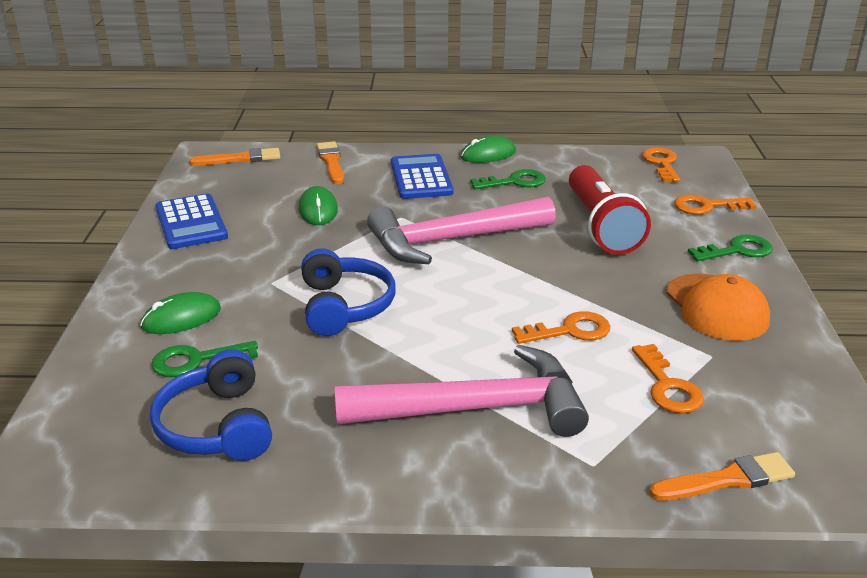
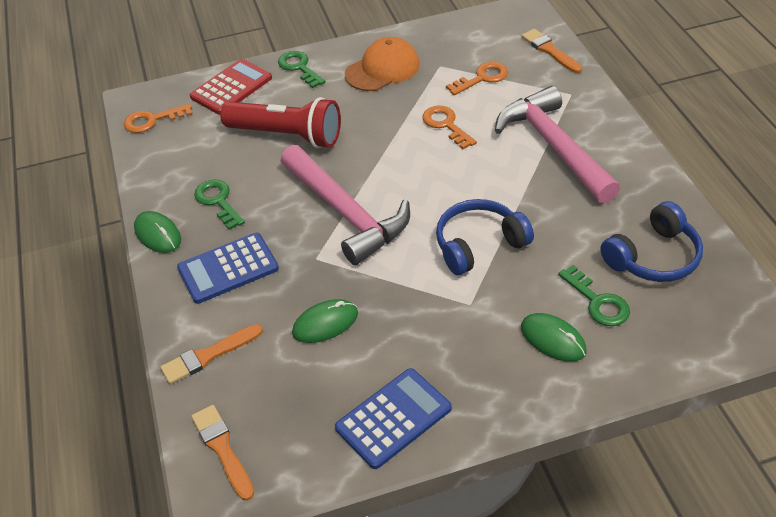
camera: 105 degrees left, 15 degrees up
(600, 226) = (287, 136): red flashlight -> red flashlight turned 45 degrees clockwise
(707, 206) = (231, 87): orange key -> red calculator

